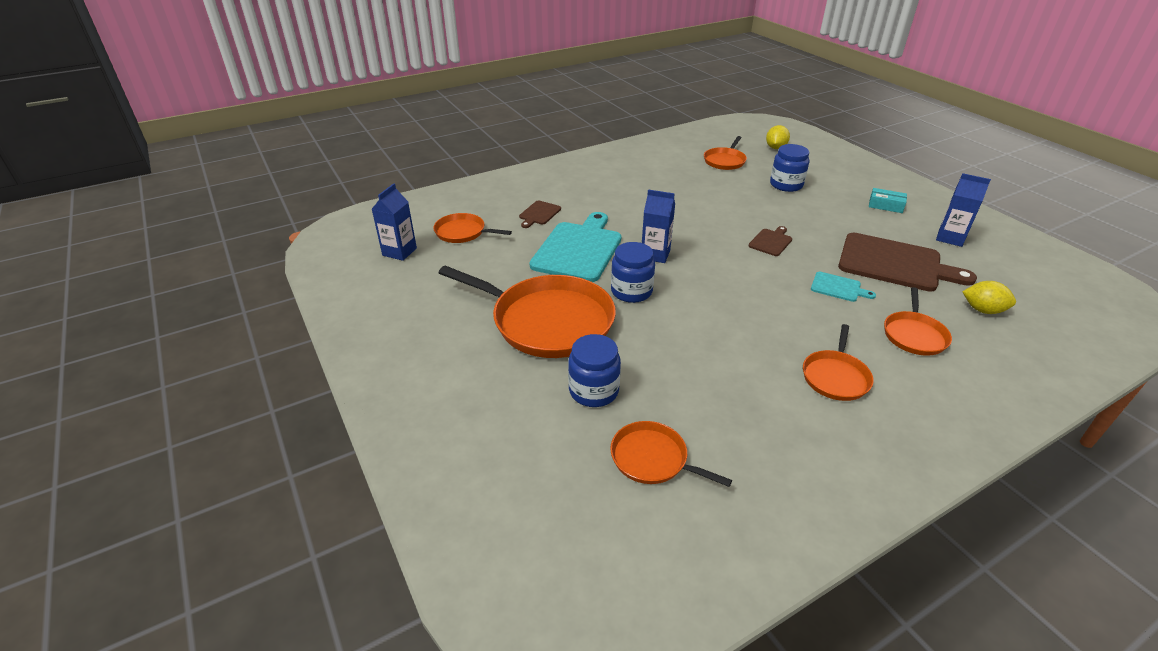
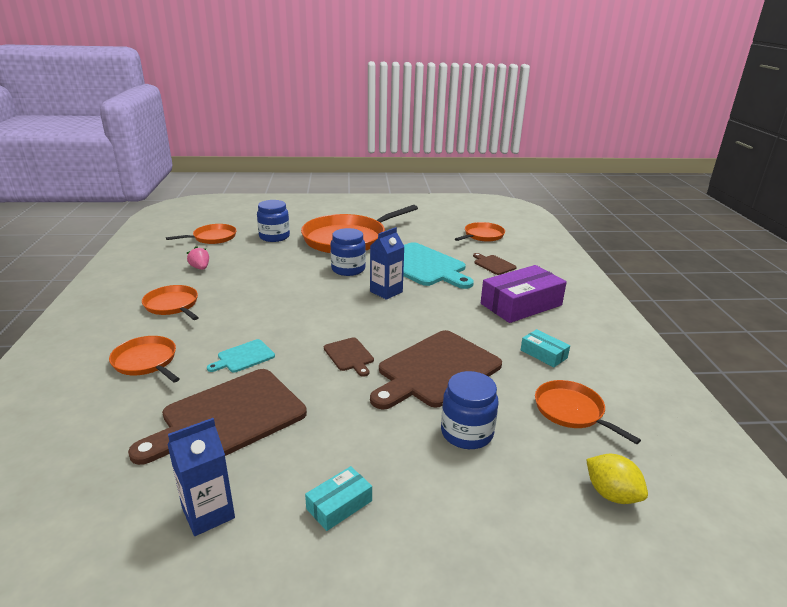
camera: 115 degrees right, 10 degrees down
(399, 252) = (470, 216): blue carton -> none
(609, 190) = (521, 304): none -> purple box
(674, 174) = (543, 354): none -> turquoise box
(741, 205) = (436, 370): none -> brown cutting board
(746, 409) = (200, 268): none -> pink strawberry
(982, 310) = (101, 427): yellow lemon -> none

